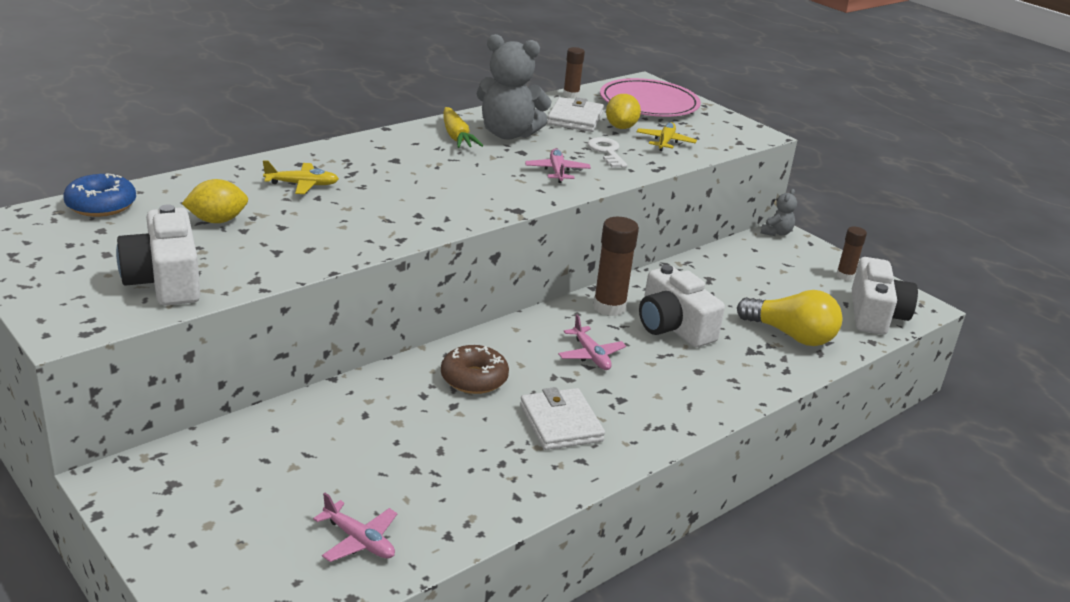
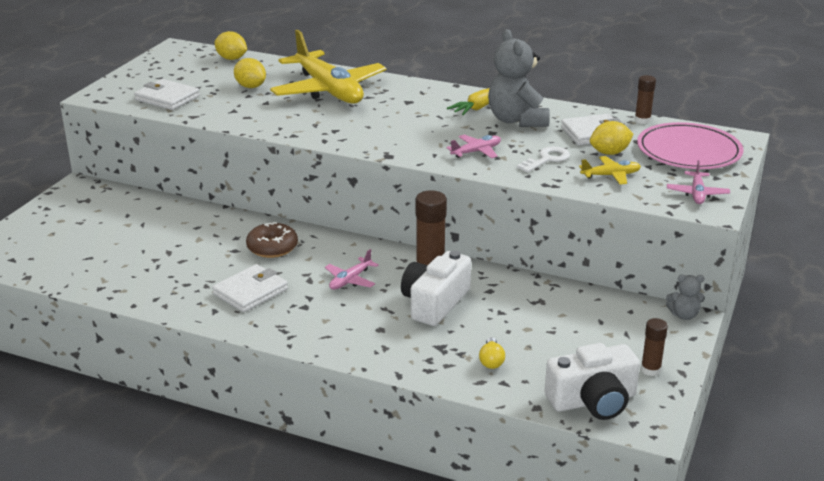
camera: 65 degrees right, 0 degrees up
(101, 205) = (231, 59): blue donut -> yellow lemon
(165, 280) = (167, 98): white camera -> white wallet
(302, 185) = (329, 90): yellow plane -> yellow plane, size x2.40
(359, 540) = (76, 263): pink plane -> pink plane (697, 194)
(791, 335) = (491, 361): yellow light bulb -> yellow light bulb, size x0.48

